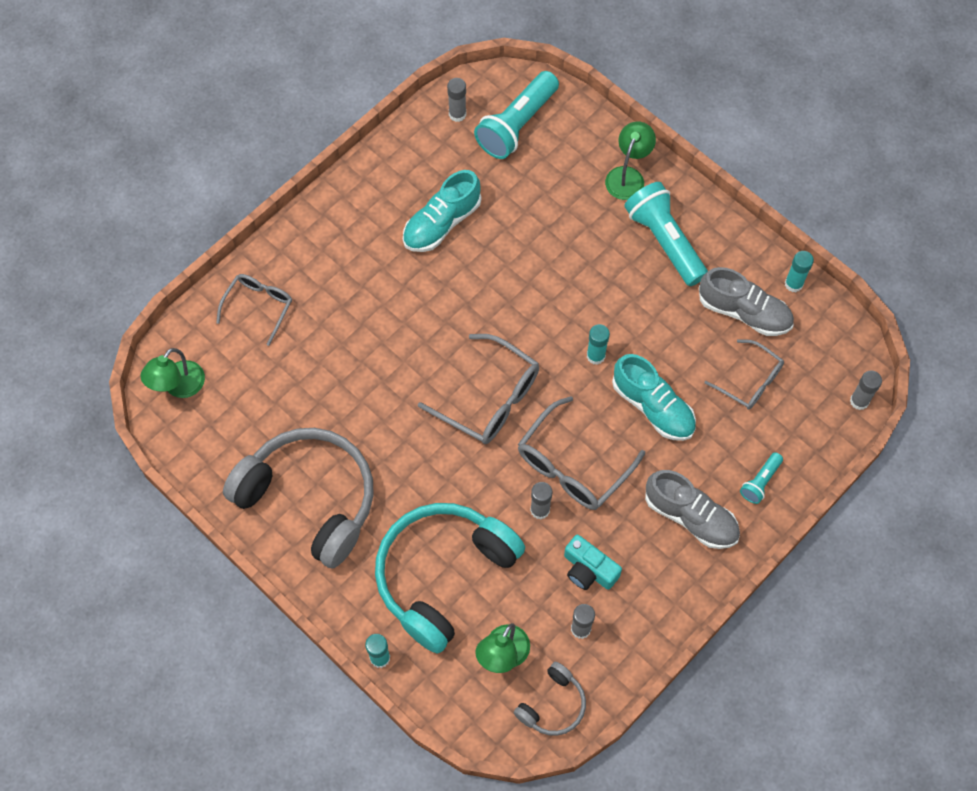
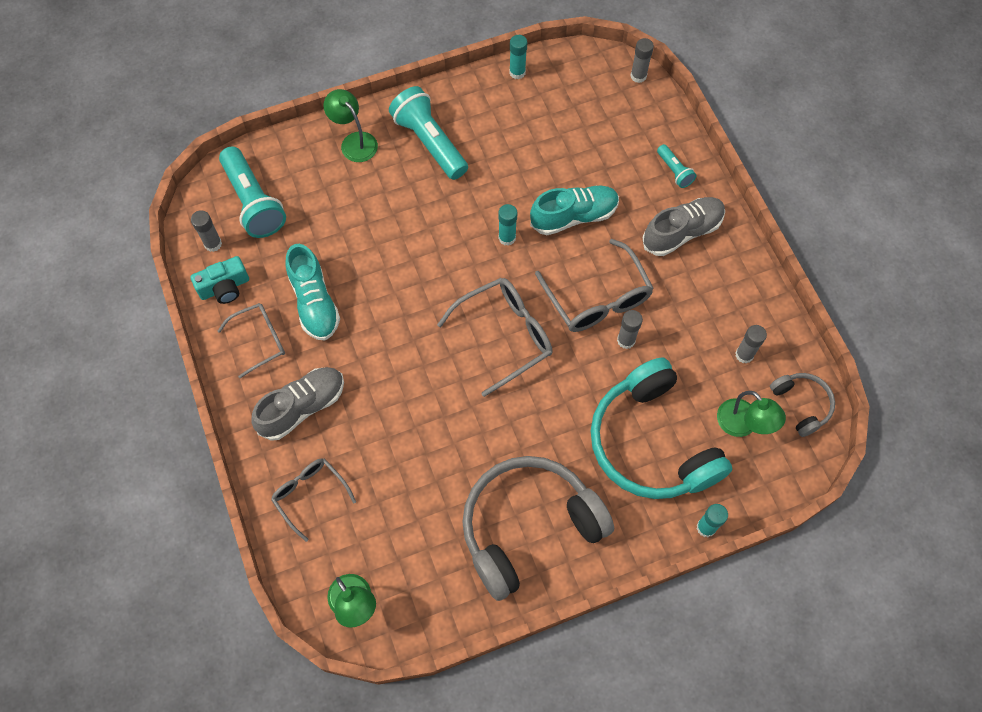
camera: 65 degrees left, 0 degrees up
(589, 569) = (695, 326): turquoise camera -> turquoise camera (224, 287)
(664, 241) = (429, 142): turquoise flashlight -> turquoise flashlight turned 60 degrees clockwise
(744, 312) = (523, 116): grey shoe -> grey shoe (302, 407)
(750, 381) = (585, 139): grey glasses -> grey glasses (260, 340)

